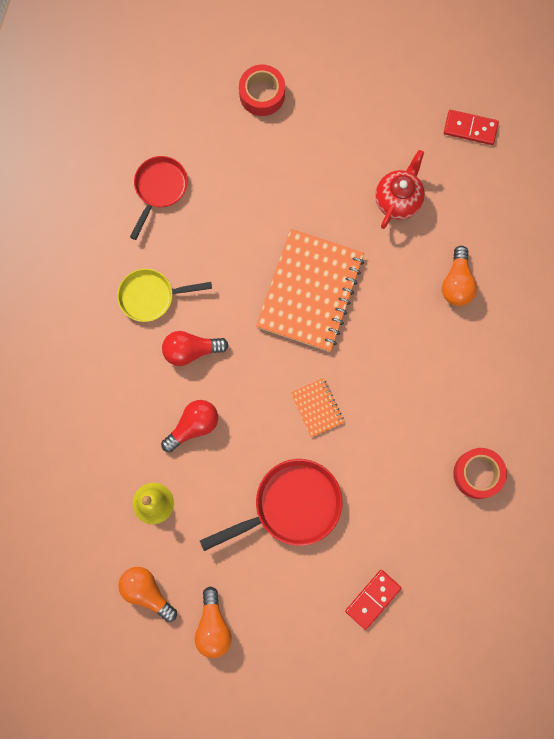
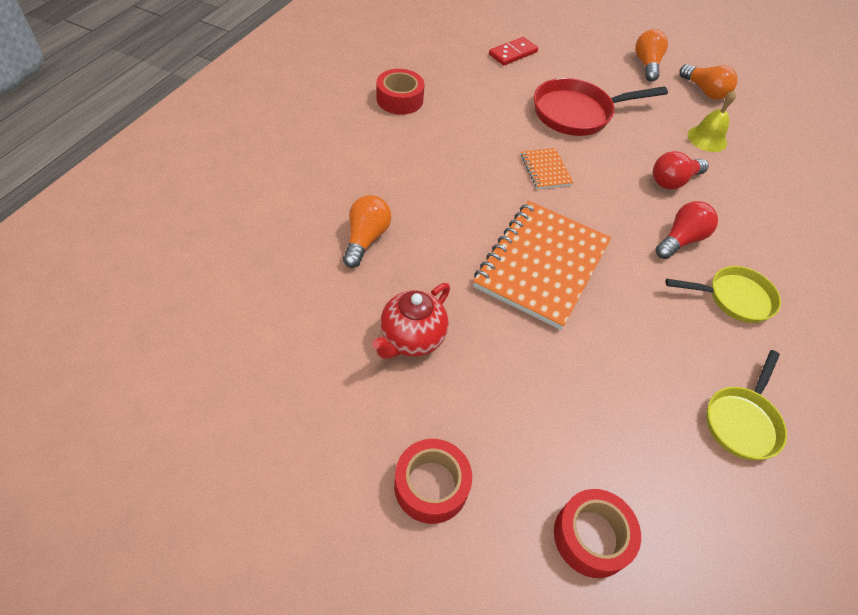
camera: 175 degrees left, 25 degrees down
(159, 189) = (742, 421): red pan -> yellow pan
(191, 350) = (681, 240): red light bulb -> red light bulb turned 45 degrees counterclockwise
(362, 103) = (431, 485): none -> red tape
(470, 128) = (277, 411): red domino -> none

